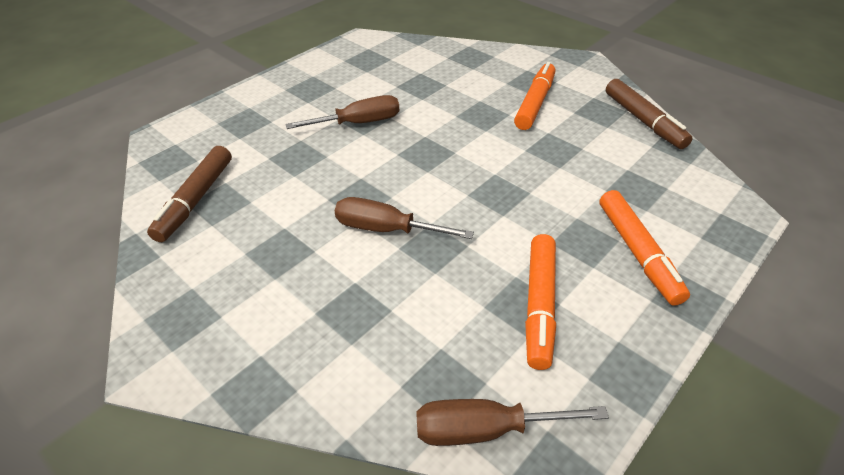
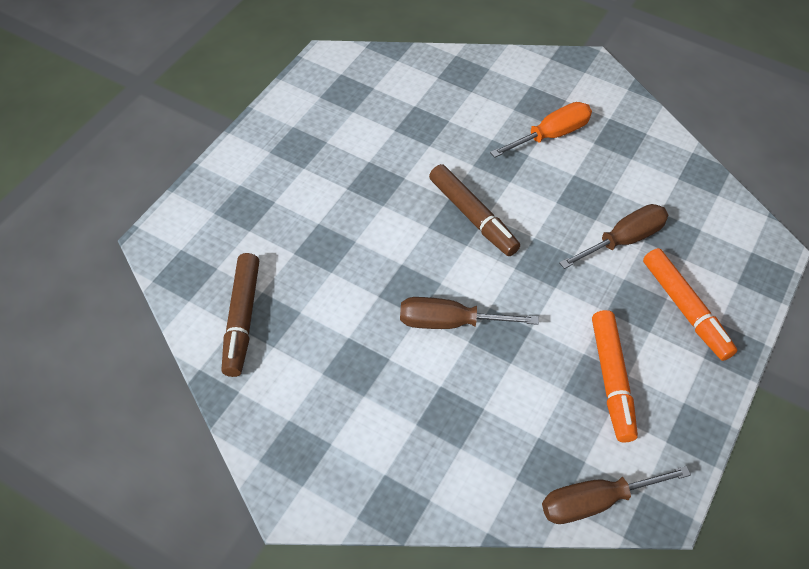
camera: 15 degrees left, 10 degrees up
(359, 123) = (372, 190): brown screwdriver -> brown screwdriver (623, 240)
(535, 103) = (551, 135): orange marker -> orange screwdriver
(643, 121) = (665, 145): brown marker -> brown marker (472, 216)

